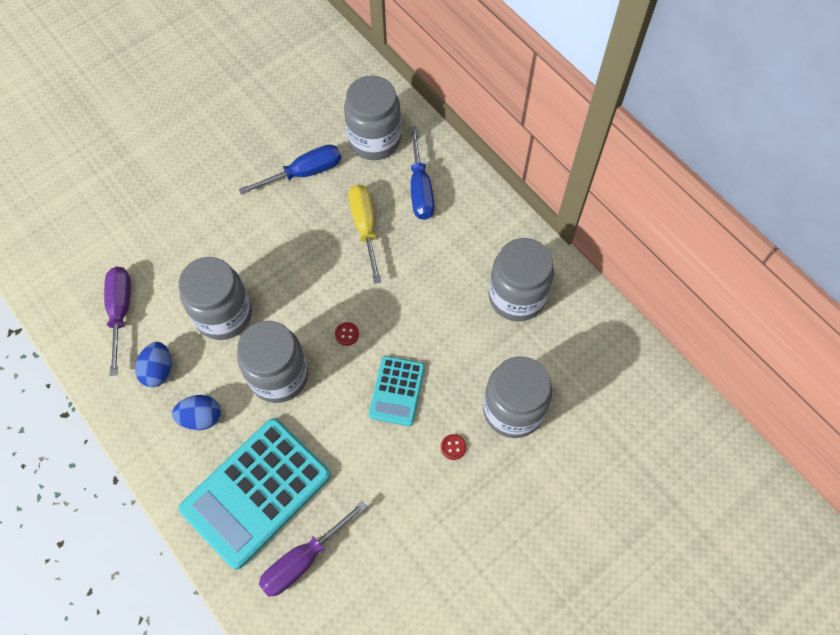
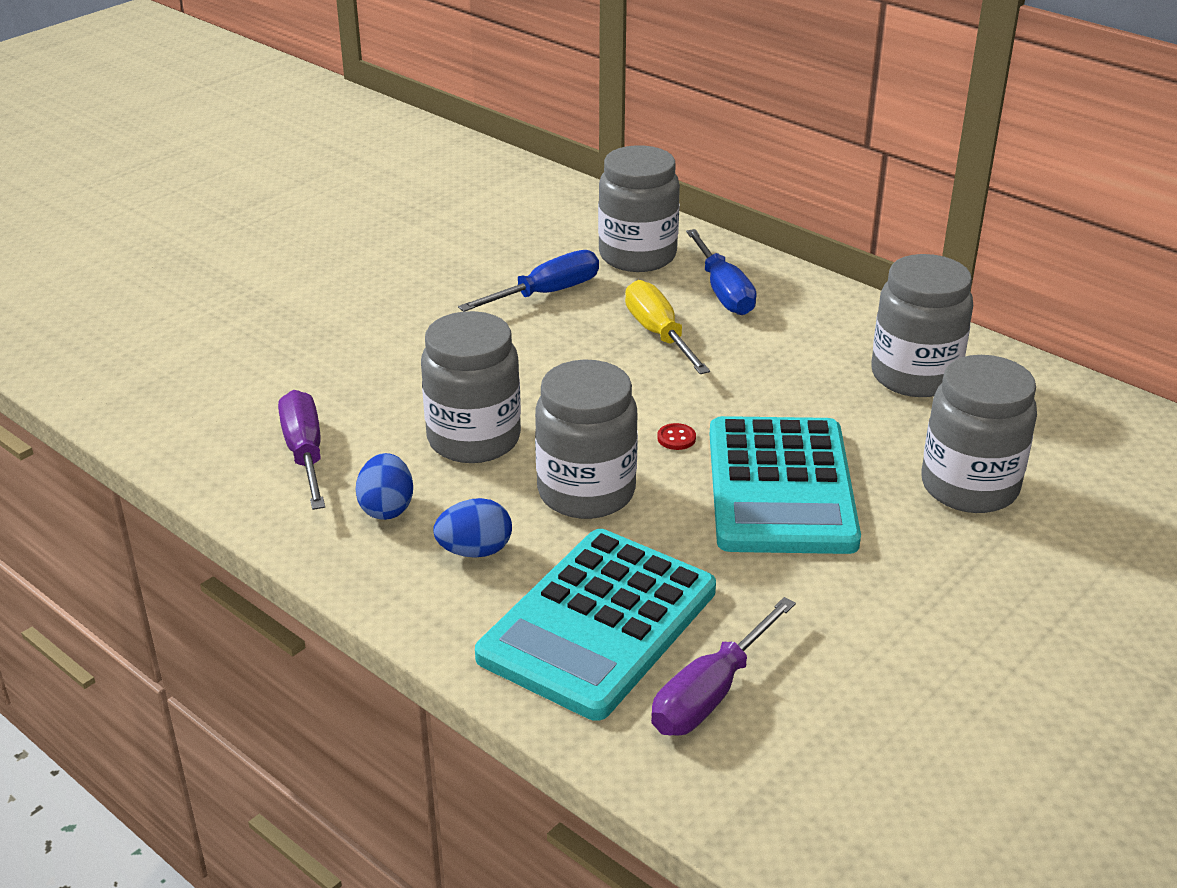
camera: 10 degrees left, 30 degrees down
(397, 391) = (780, 487): turquoise calculator -> turquoise calculator, size x1.87
(453, 447) = (897, 536): red button -> none

